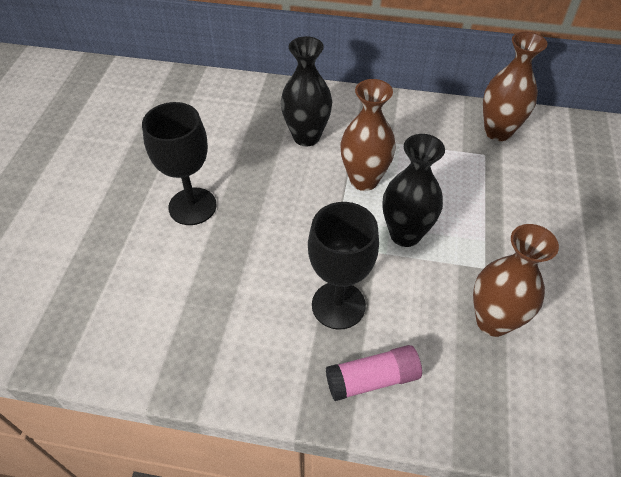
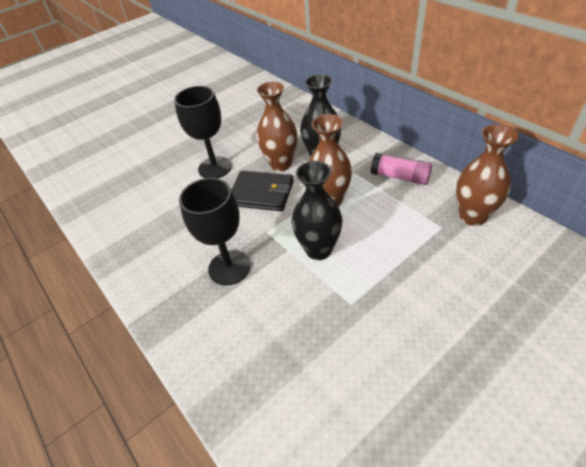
camera: 45 degrees right, 5 degrees down
(284, 208) = (262, 193): none -> black wallet
(372, 379) = (199, 324): pink glue stick -> pink glue stick (400, 177)
(493, 321) = (315, 343): brown vase -> brown vase (281, 164)

